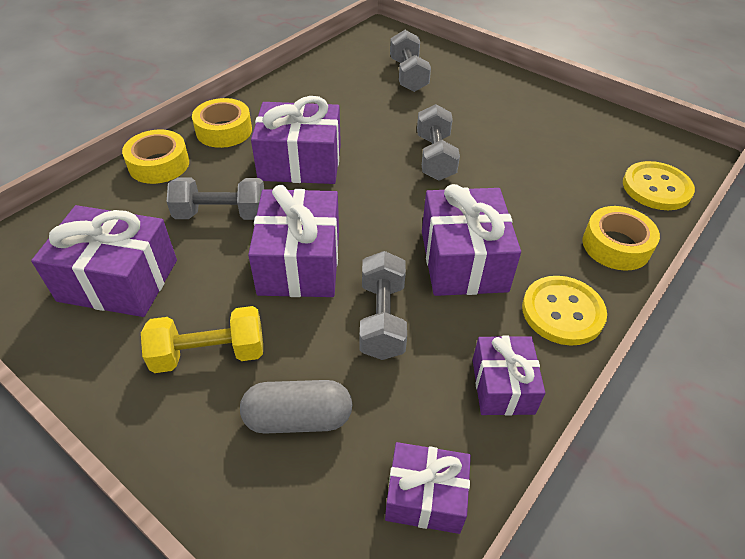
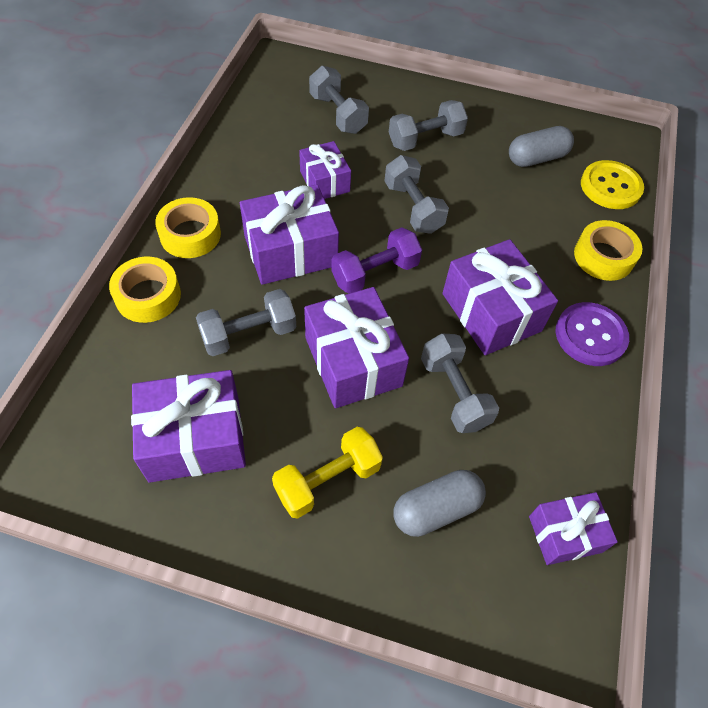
camera: 25 degrees left, 10 degrees up
(366, 198) = (375, 273): none -> purple dumbbell
(479, 109) = (425, 139): none -> grey dumbbell
(503, 386) = (576, 419): purple gift -> purple gift (325, 181)
(562, 312) = (590, 335): yellow button -> purple button
(585, 147) = (536, 158): none -> grey capsule

